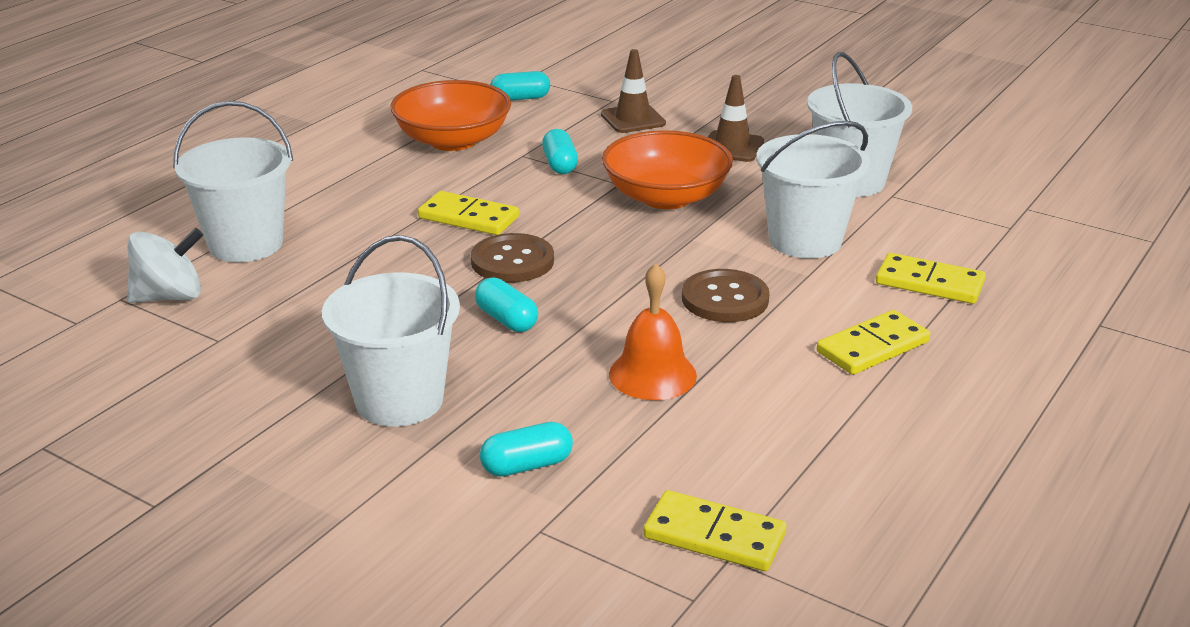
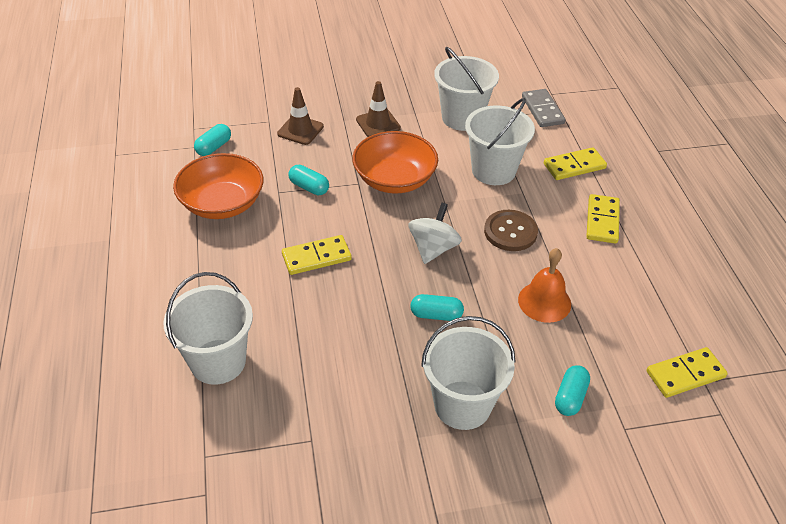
camera: 45 degrees left, 15 degrees up
(169, 297) = (234, 432): white spinning top -> white spinning top (433, 248)
(512, 261) = (383, 273): brown button -> none
(982, 217) = (542, 110): none -> grey domino

